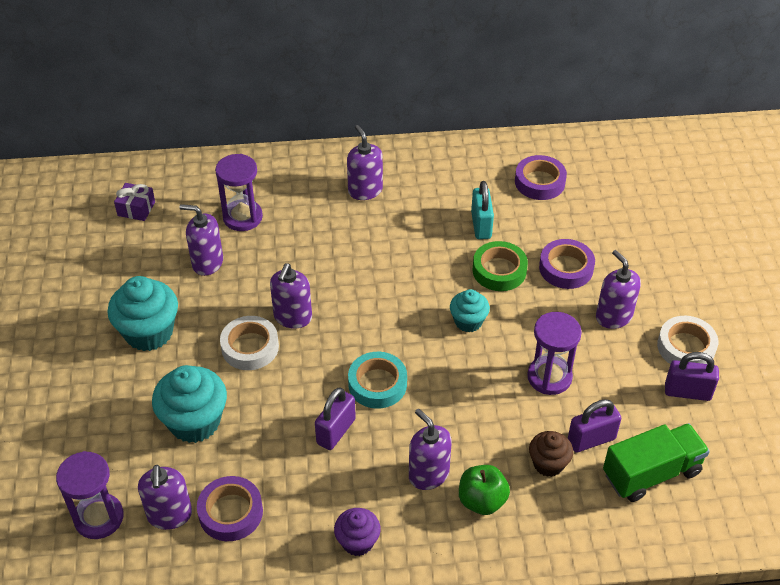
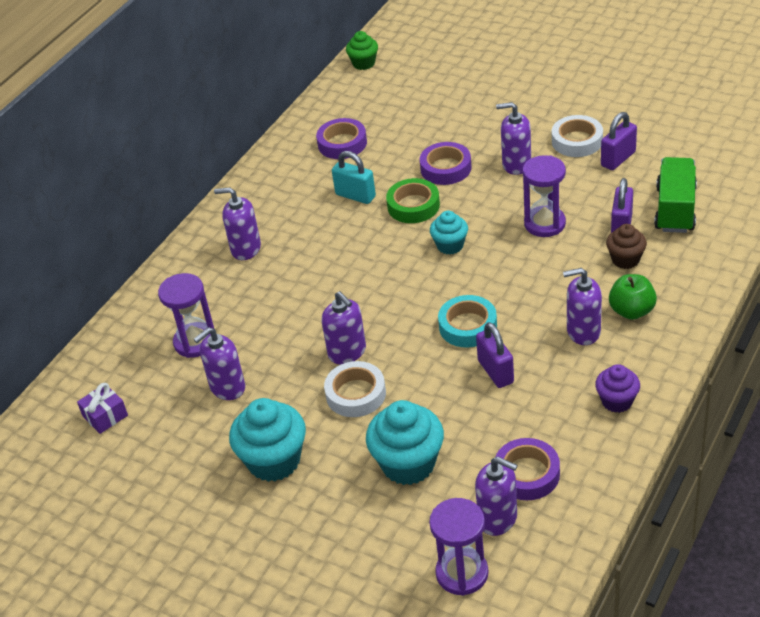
camera: 50 degrees left, 5 degrees down
(658, 140) = (363, 63): none -> green cupcake

